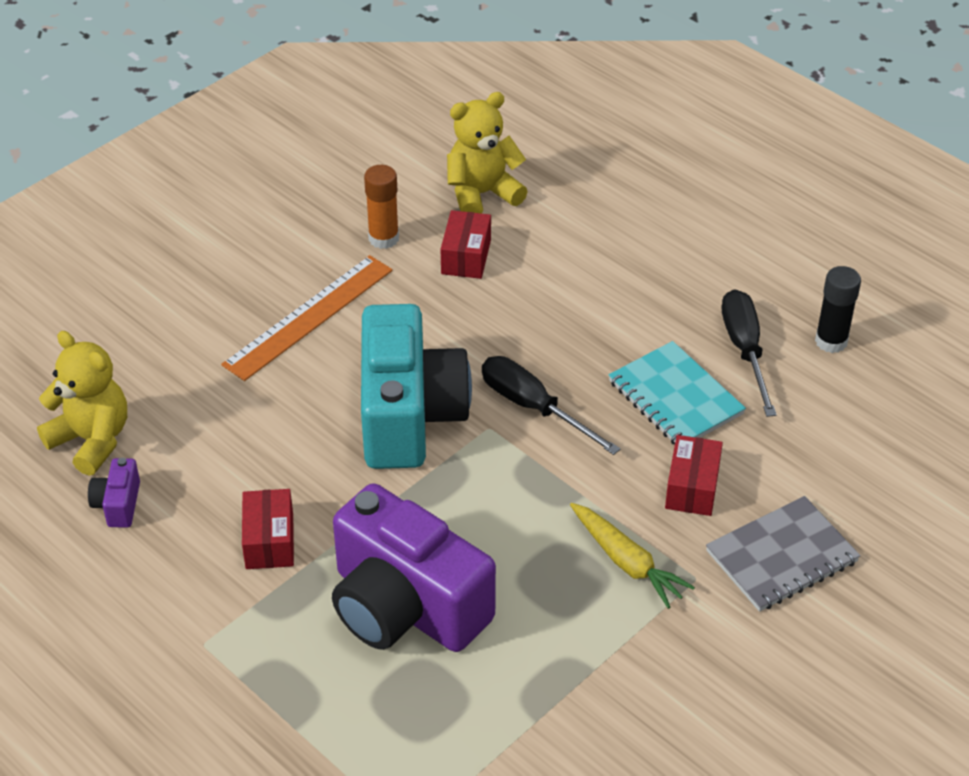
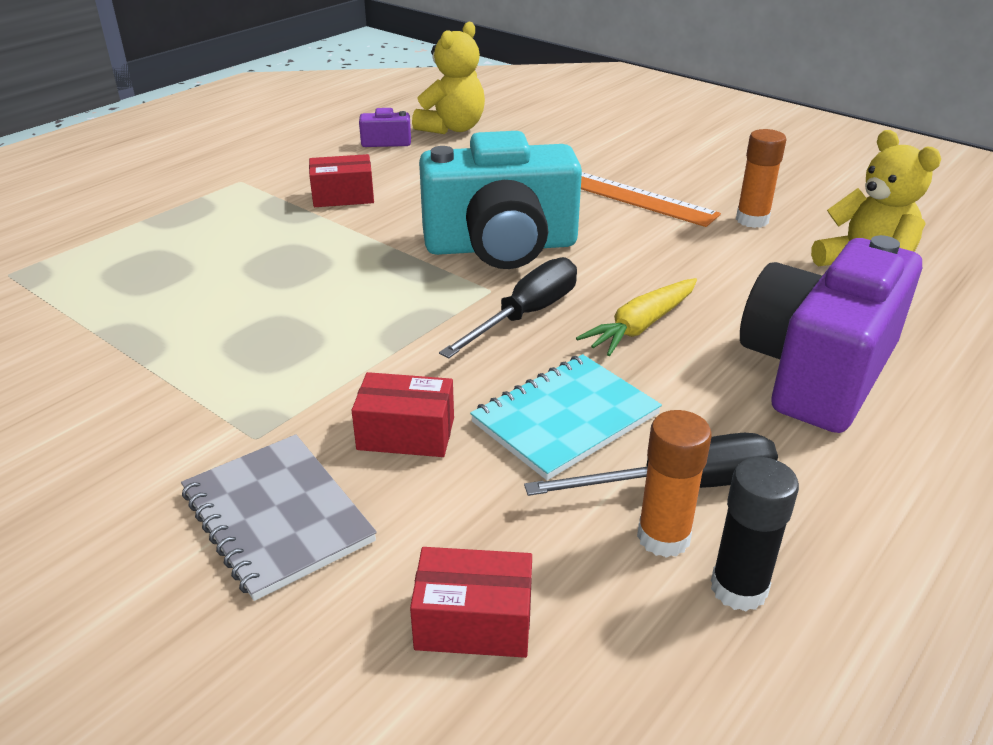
camera: 85 degrees right, 10 degrees down
(405, 606) = (257, 258): purple camera -> purple camera (817, 371)
(466, 257) = (751, 265): red box -> red box (473, 622)
(627, 562) = (289, 384): yellow carrot -> yellow carrot (641, 326)
(792, 366) = (663, 537): none -> orange glue stick

